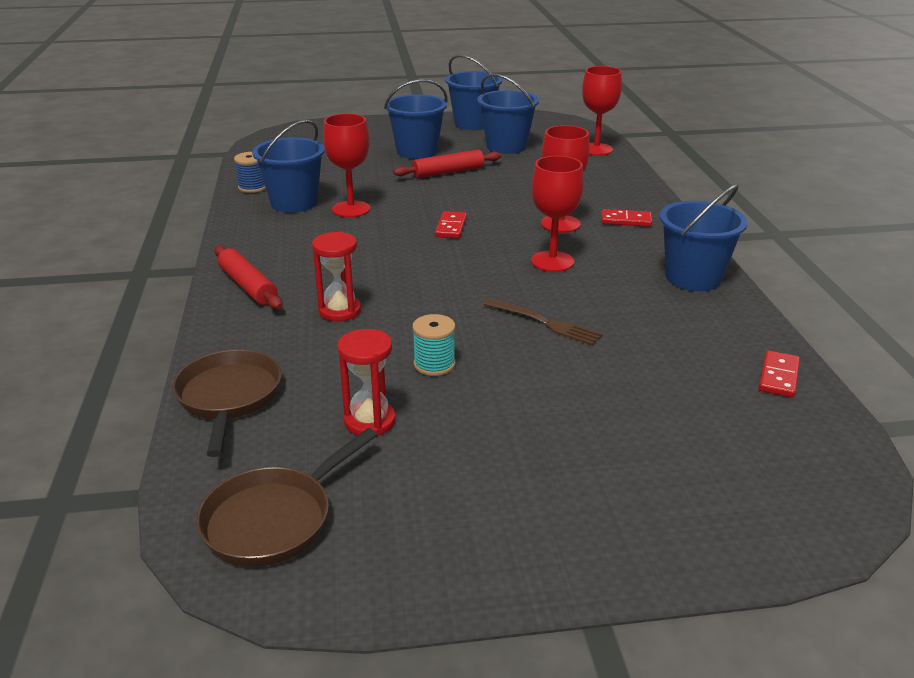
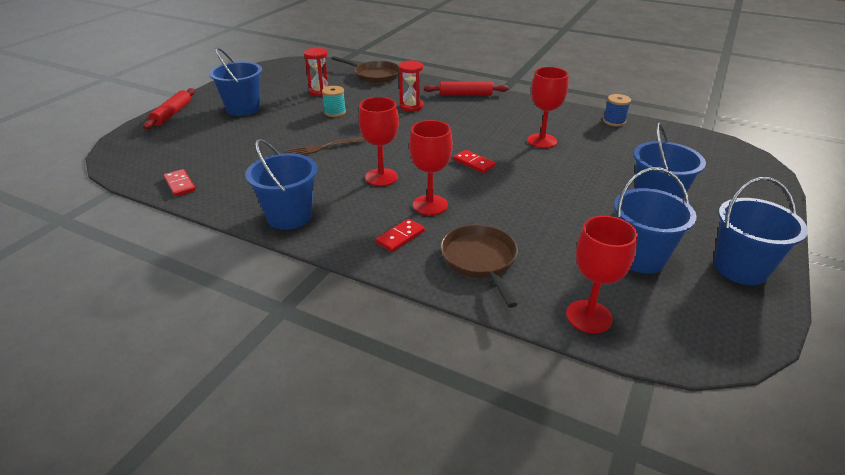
camera: 125 degrees right, 5 degrees up
(274, 519) = (299, 69): brown pan -> brown pan (480, 260)
(294, 203) = (572, 127): blue bucket -> blue bucket (243, 109)
(448, 172) = (586, 199): red rolling pin -> red rolling pin (172, 114)

